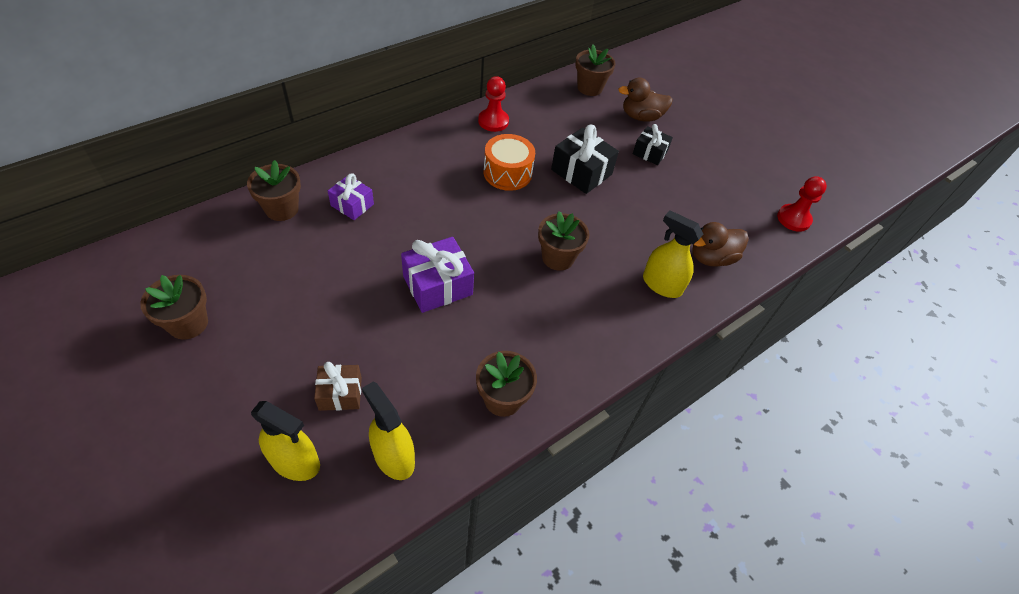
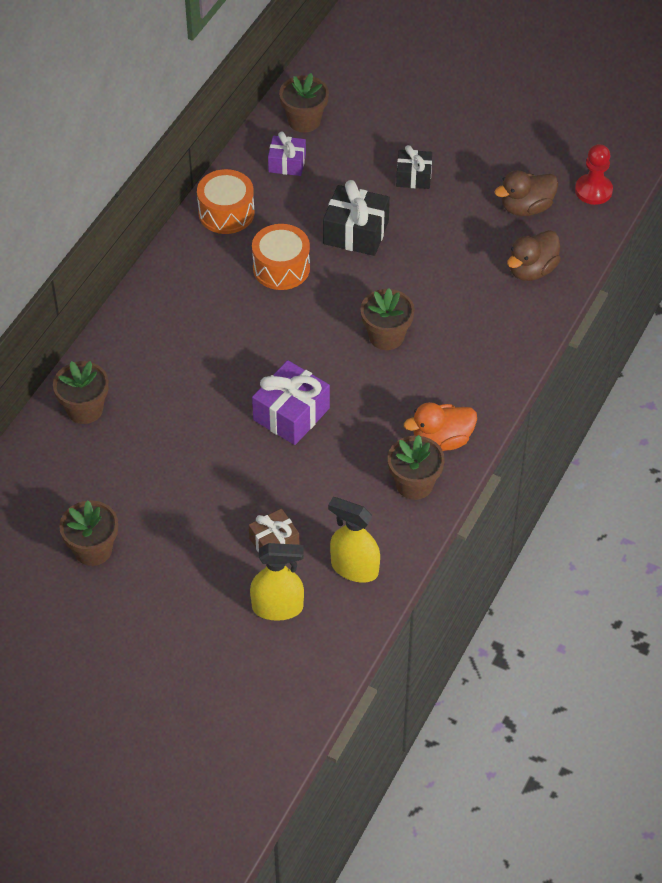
camera: 20 degrees left, 0 degrees up
(352, 205) = (150, 373): purple gift -> purple gift (287, 163)
(493, 121) = (226, 213): red pawn -> orange drum
(553, 368) = (442, 440): none -> orange duck
(641, 117) = (381, 134): brown duck -> brown duck (526, 207)
(661, 285) = (498, 319): yellow spray bottle -> none

